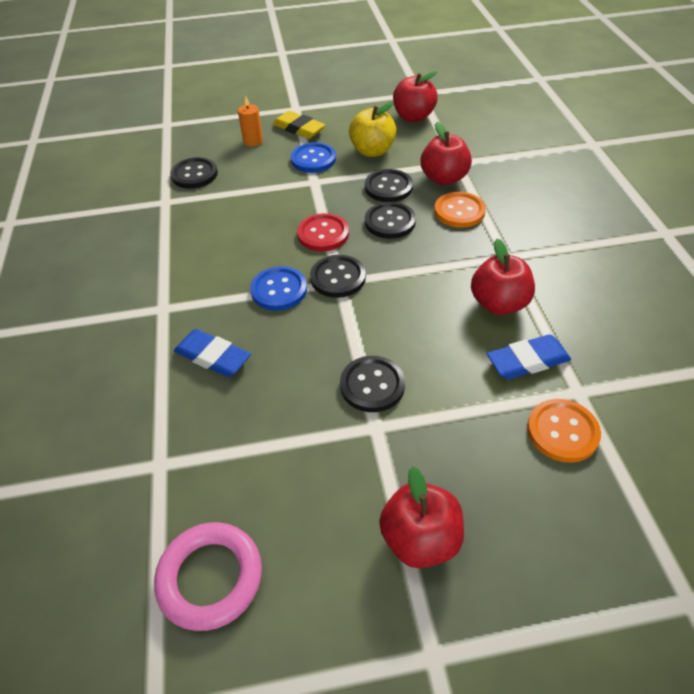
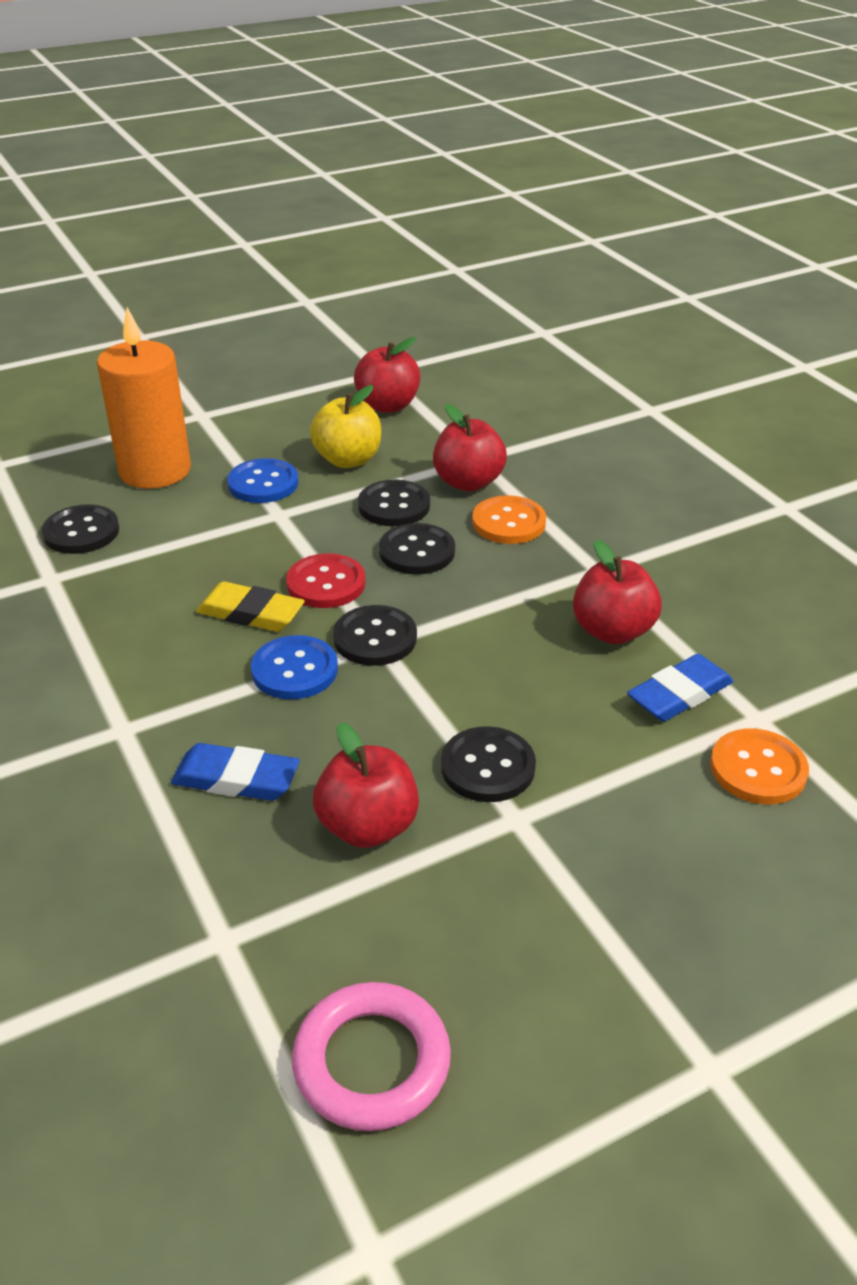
camera: 20 degrees left, 10 degrees down
(253, 141) = (155, 470): orange candle -> orange candle, size x2.27
(299, 129) = (220, 443): yellow eraser -> yellow eraser (251, 613)
(420, 539) = (635, 938): red apple -> red apple (368, 826)

